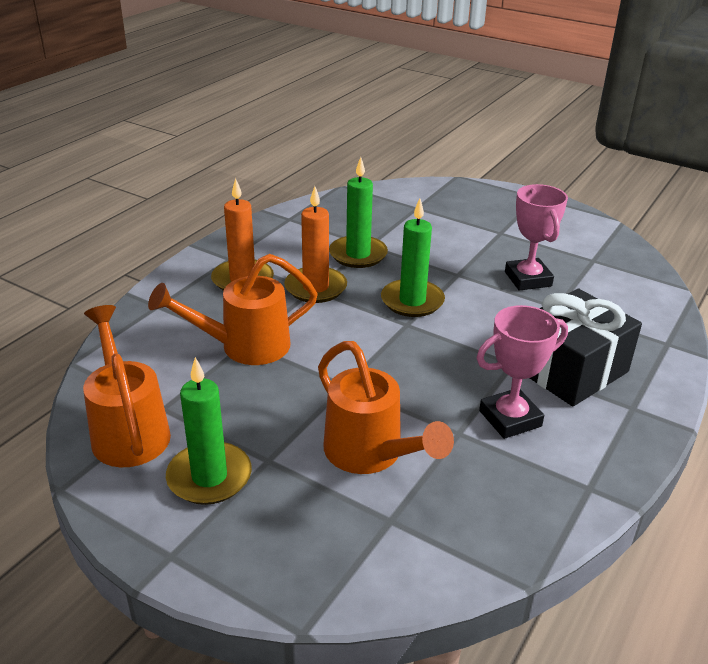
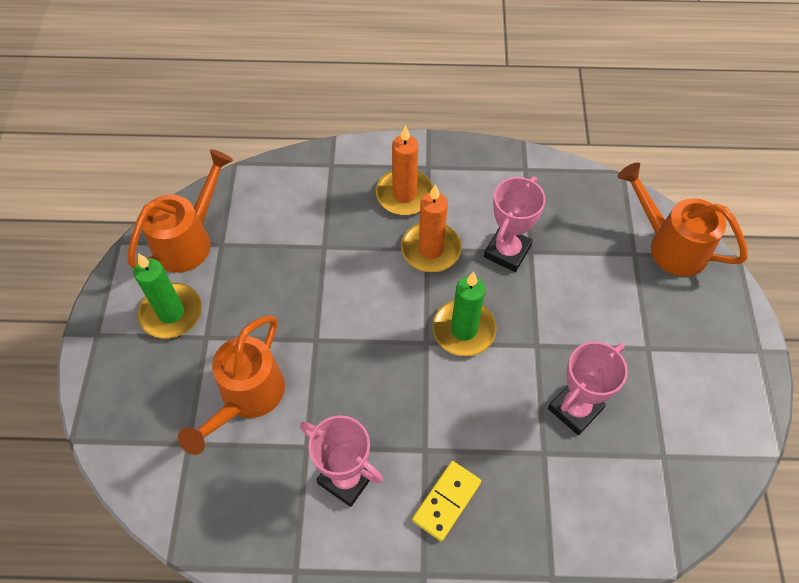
camera: 60 degrees right, 25 degrees up
(245, 347) = (318, 249): orange watering can -> orange watering can (670, 245)
(358, 254) = (507, 251): green candle -> pink trophy
(570, 369) = (446, 501): black gift -> yellow domino

